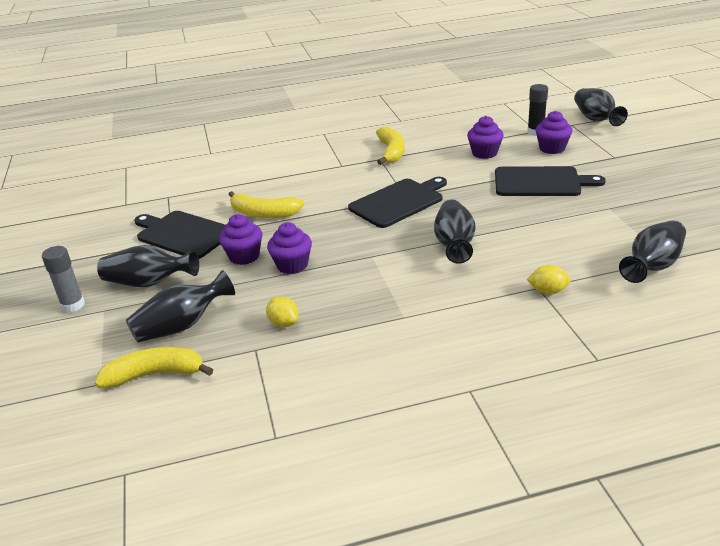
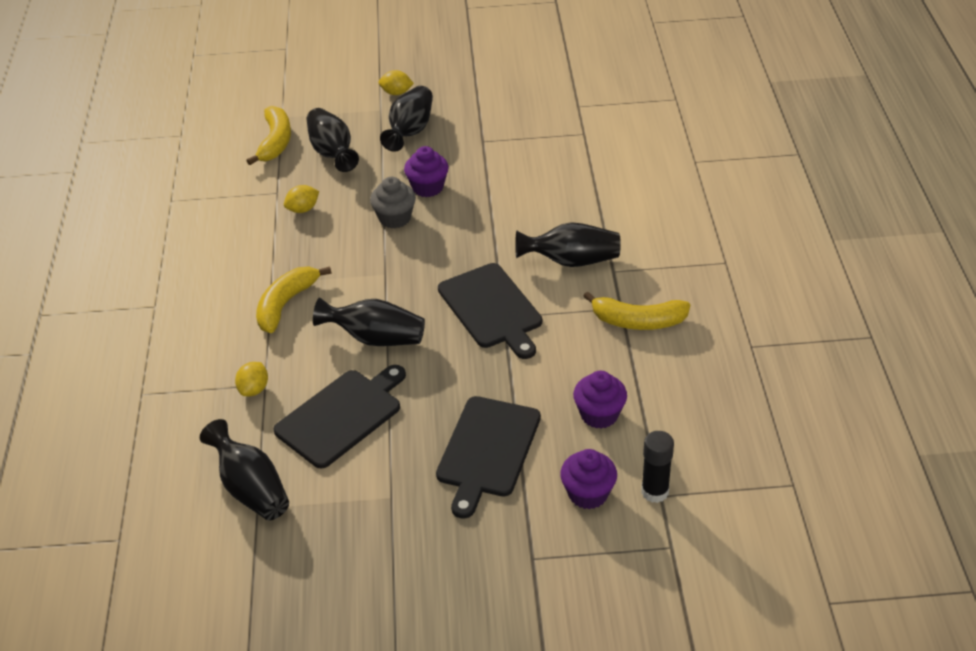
camera: 100 degrees right, 10 degrees up
(73, 305) = (396, 93): grey glue stick -> yellow lemon
(183, 234) = (492, 147): black cutting board -> black cutting board (341, 416)
(264, 213) = (511, 202): yellow banana -> yellow banana (286, 304)
(292, 265) = (395, 218): purple cupcake -> grey cupcake
(596, 119) = (681, 586): black vase -> black vase (571, 261)

